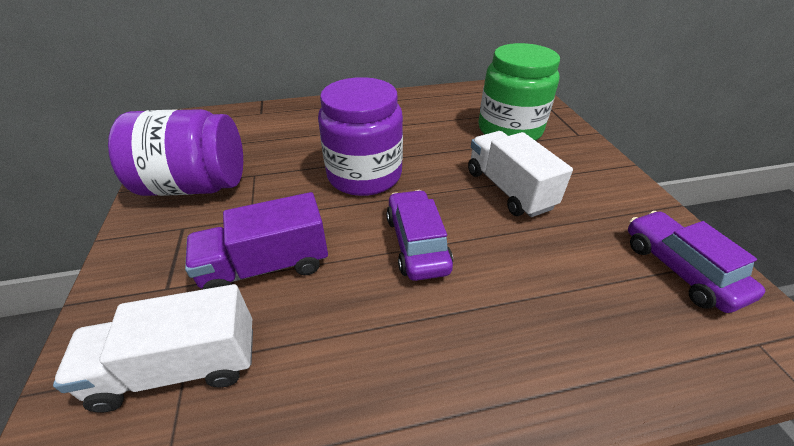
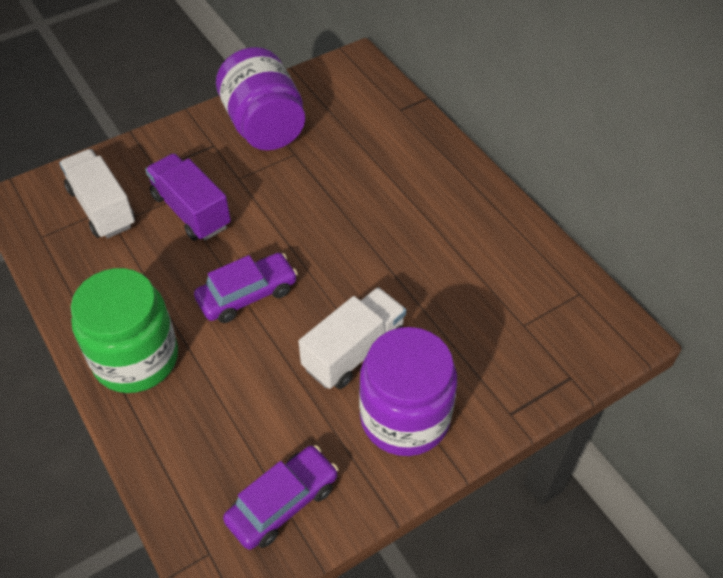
camera: 70 degrees right, 10 degrees up
(364, 175) = (328, 230): purple jar -> purple jar (405, 417)
(509, 130) = (482, 337): green jar -> green jar (136, 358)

